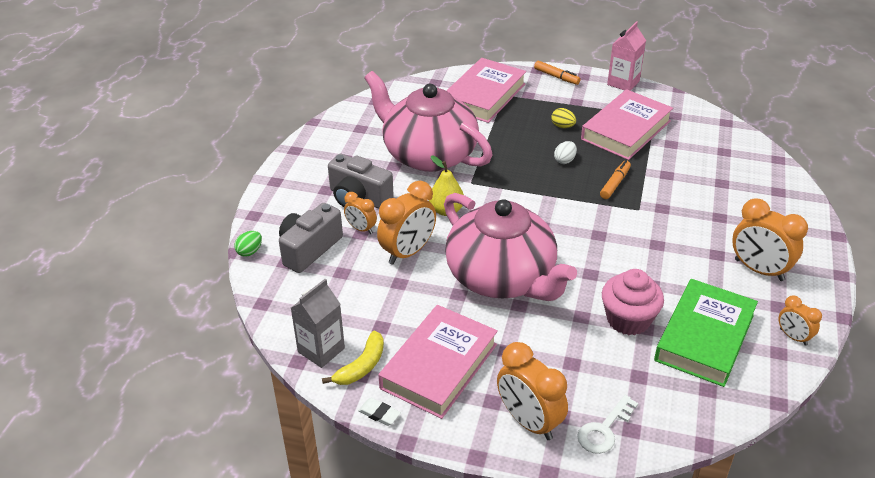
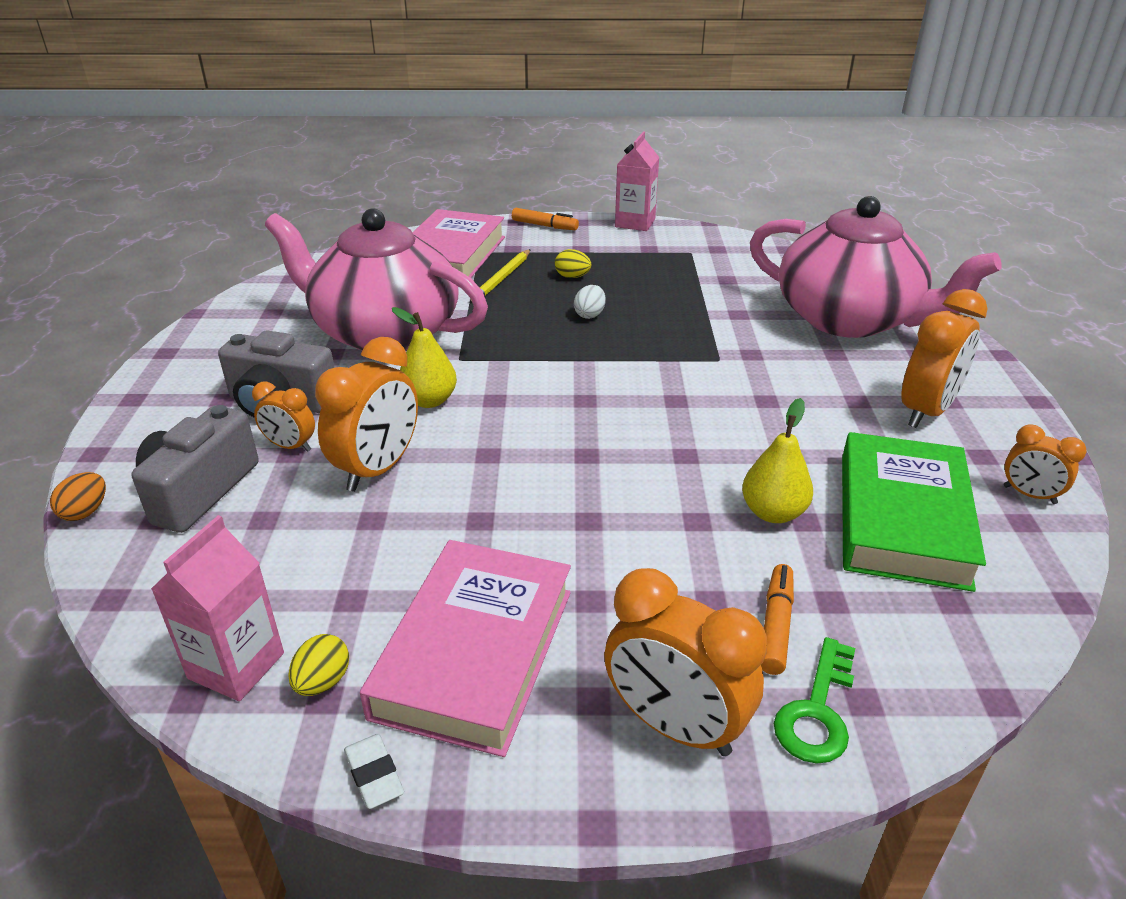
camera: 15 degrees left, 5 degrees down
(250, 251) = (85, 512): green egg -> orange egg
(321, 350) = (236, 665): grey carton -> pink carton
(361, 366) = (322, 682): yellow banana -> yellow egg
(379, 414) = (374, 774): white eraser -> white eraser turned 45 degrees clockwise
(502, 277) = (546, 482): pink teapot -> pink teapot (849, 319)
(514, 121) = (502, 279): none -> yellow pencil
(604, 429) = (817, 711): white key -> green key
(615, 184) = (672, 333): orange marker -> orange marker (775, 626)
(625, 130) = (660, 271): pink book -> none
(628, 319) = (773, 512): pink cupcake -> yellow pear
(759, 270) = (926, 411): orange clock -> orange clock turned 75 degrees counterclockwise

